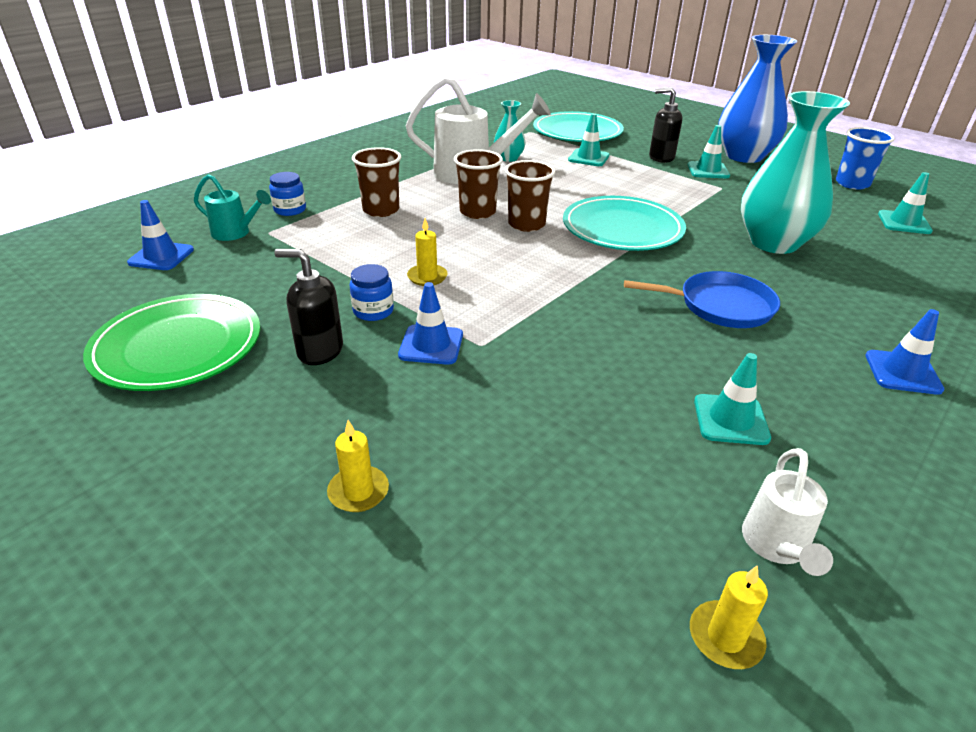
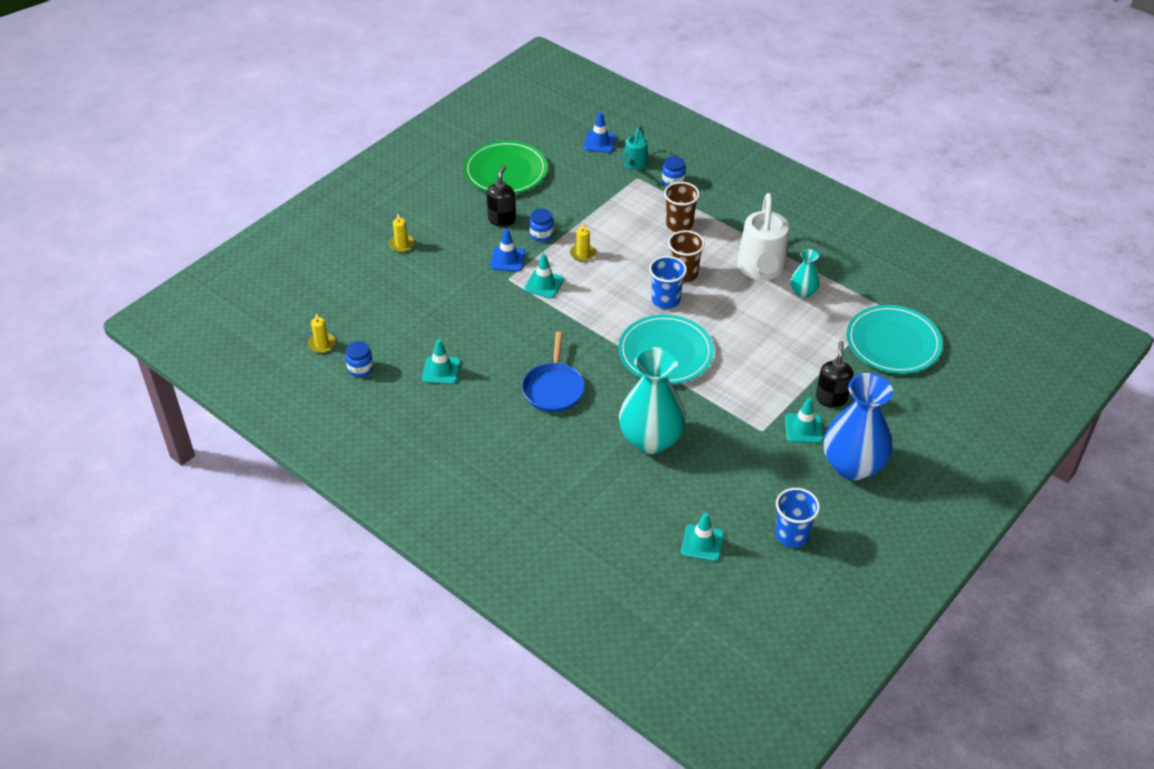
camera: 90 degrees right, 10 degrees up
(526, 224) = (665, 300): brown cup -> blue cup
(588, 158) = (817, 345): turquoise traffic cone -> turquoise traffic cone (544, 284)
(776, 546) = (360, 368): white watering can -> blue jar
(902, 372) = (480, 457): blue traffic cone -> none

